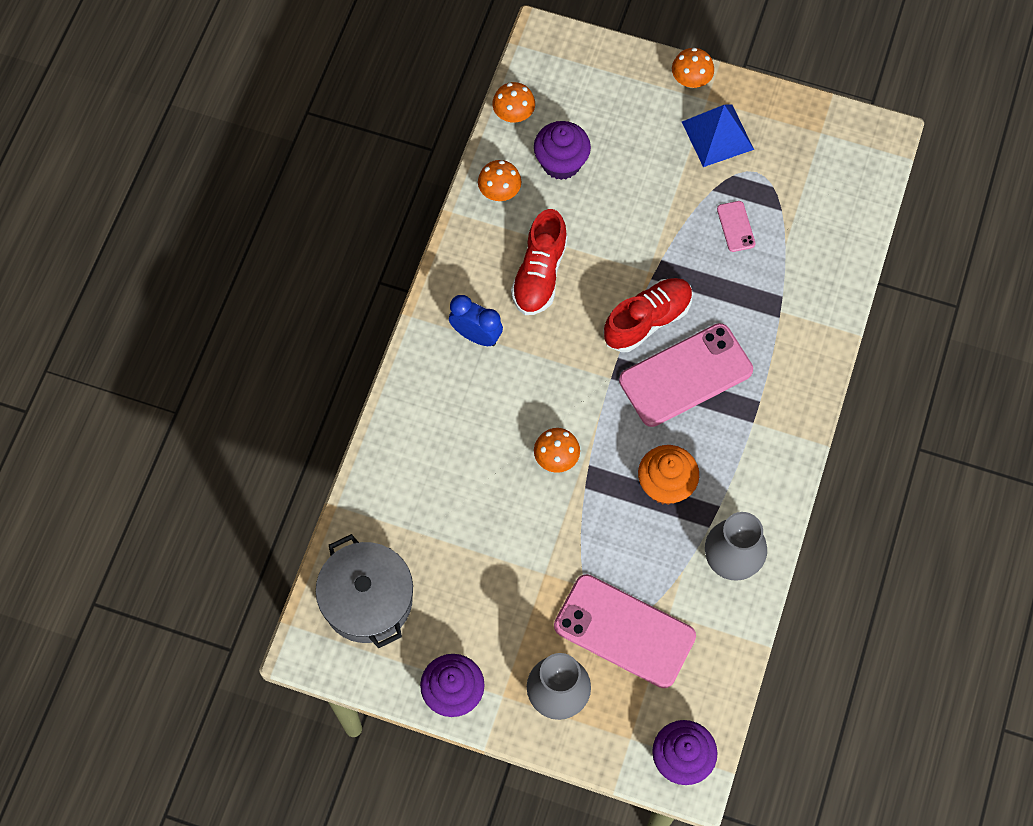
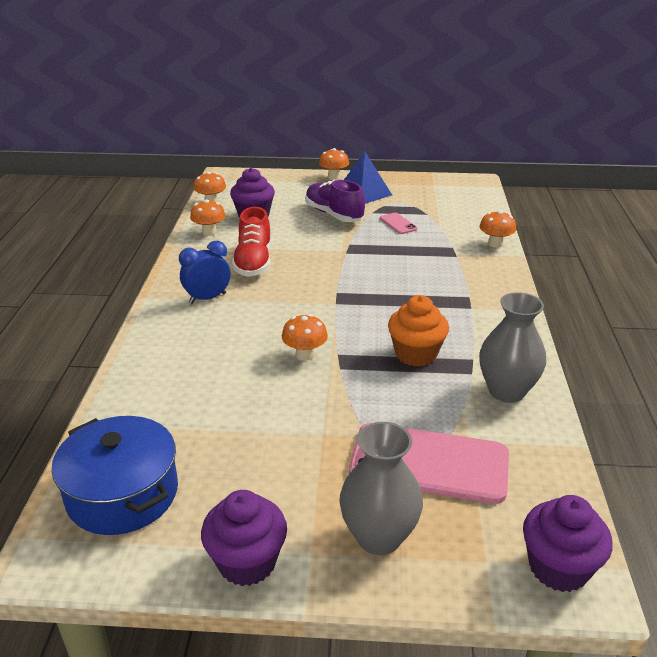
camera: 15 degrees left, 35 degrees down
(367, 600) = (122, 494): grey pot -> blue pot
(476, 335) = (207, 298): blue clock -> blue clock turned 45 degrees counterclockwise
(647, 320) = (352, 271): red shoe -> none
(662, 184) = (334, 215): none -> purple shoe
(685, 375) = (399, 292): pink phone -> none
(837, 302) = (495, 244): none -> orange mushroom

